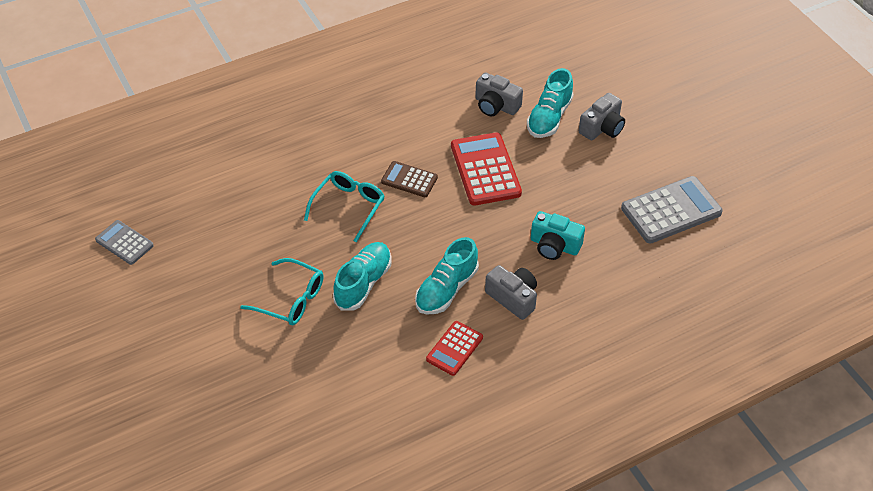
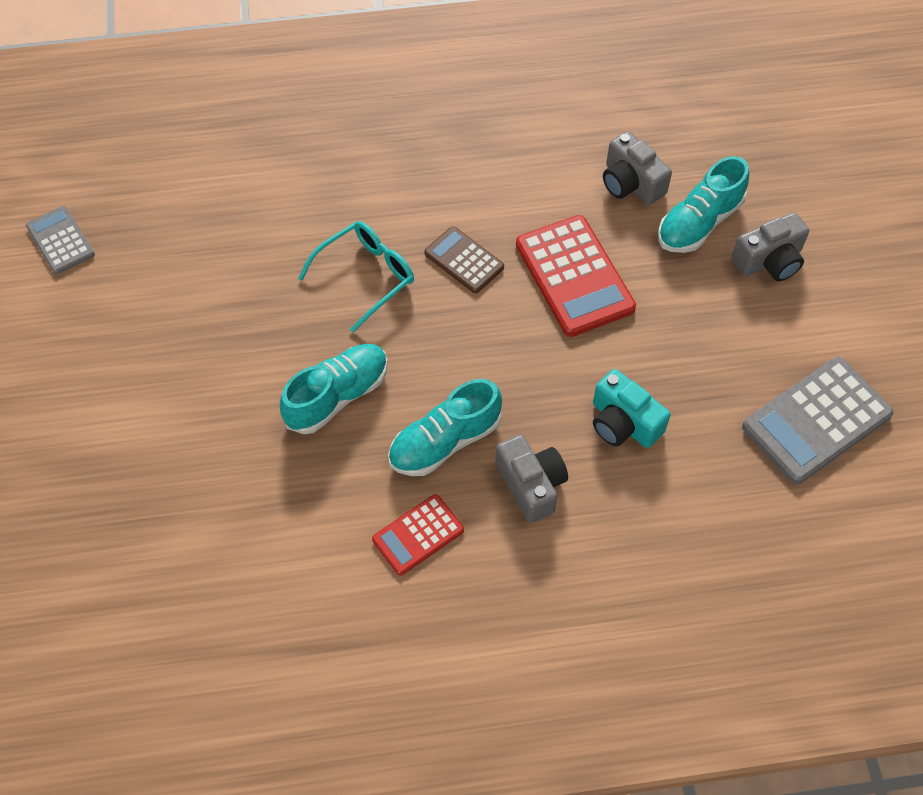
camera: 20 degrees right, 10 degrees up
(291, 299) = (233, 389): turquoise glasses -> none
(485, 170) = (574, 276): red calculator -> red calculator turned 150 degrees clockwise
(671, 210) = (816, 421): grey calculator -> grey calculator turned 150 degrees clockwise

